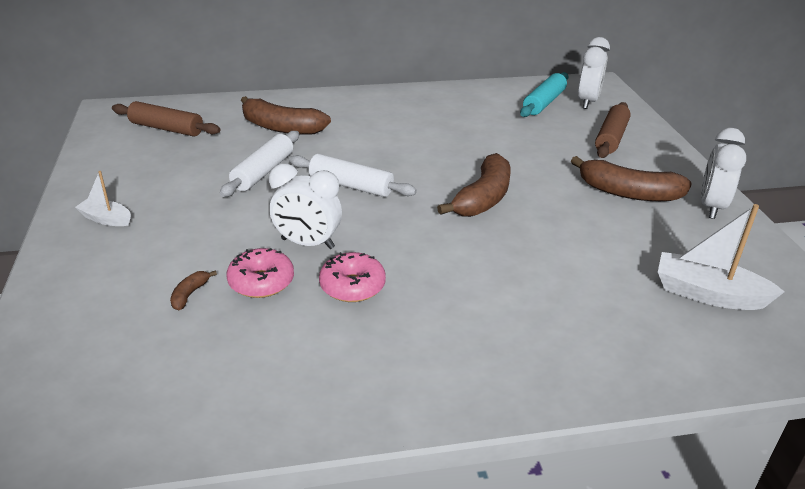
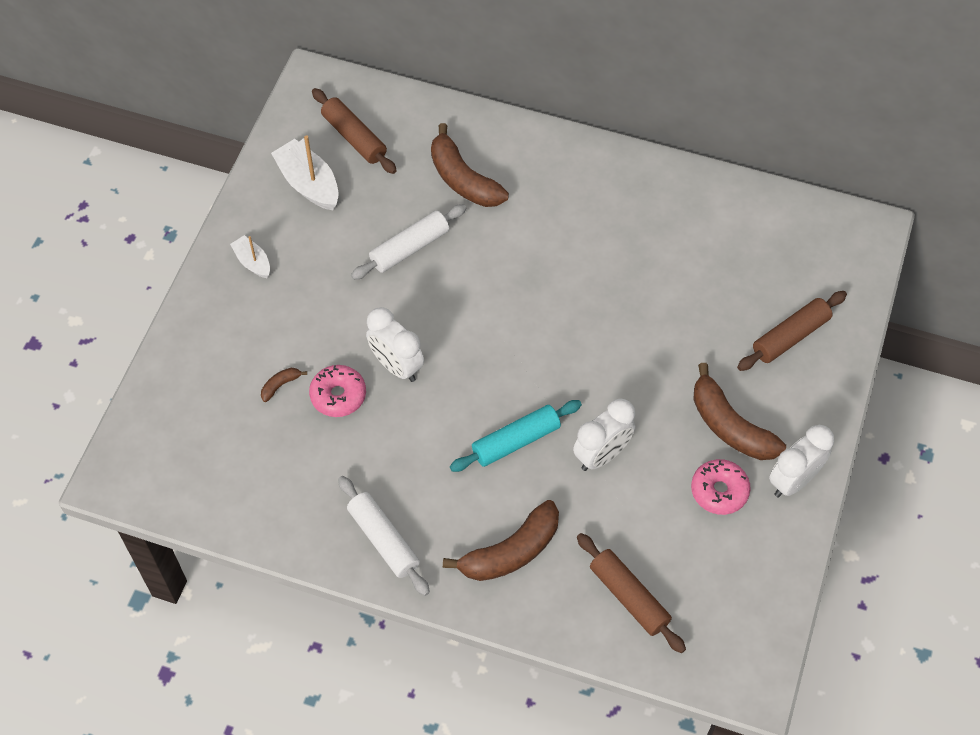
camera: 30 degrees right, 25 degrees up
(351, 185) = (477, 302): white rolling pin -> white rolling pin (383, 540)
(352, 286) = (404, 432): pink donut -> pink donut (719, 491)
(483, 198) = (584, 373): brown banana -> brown banana (511, 552)
(544, 103) = (770, 243): turquoise rolling pin -> turquoise rolling pin (516, 441)
(587, 102) = (823, 261): white clock -> white clock (602, 455)
(684, 328) = (629, 597): none -> brown rolling pin
(708, 294) = (683, 575): white boat -> white boat (309, 184)

